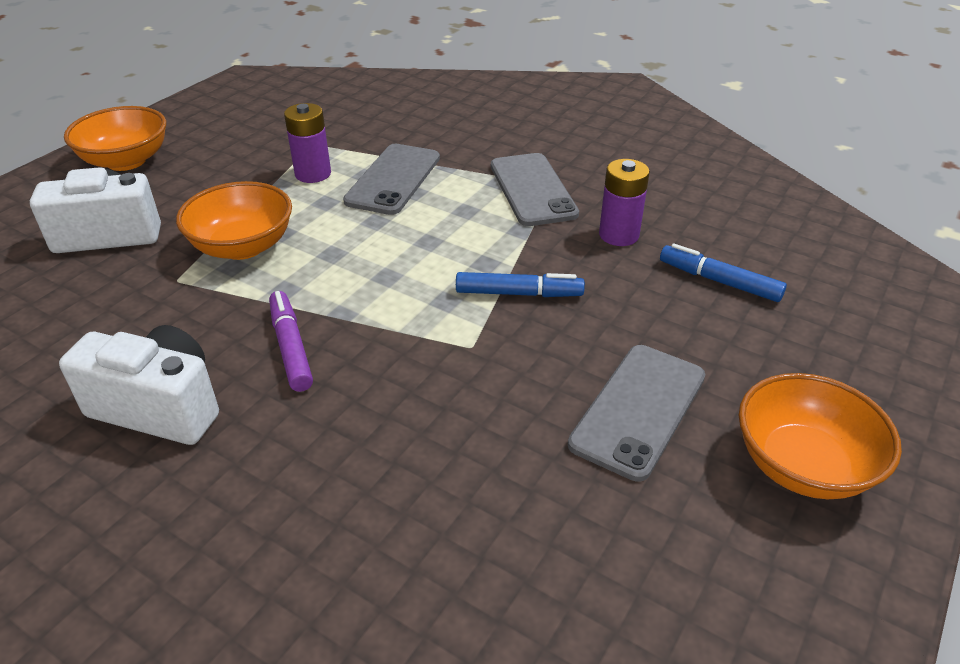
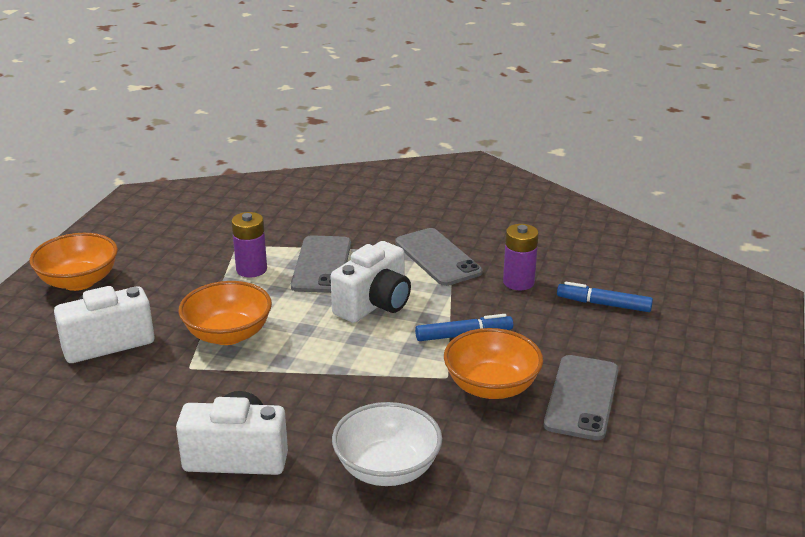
camera: 15 degrees left, 10 degrees down
(291, 347) = (312, 399): purple marker -> none
(331, 465) = (387, 468): none -> white bowl
(429, 236) = (374, 304): none -> white camera
(802, 465) = (699, 411): orange bowl -> orange bowl (491, 386)

